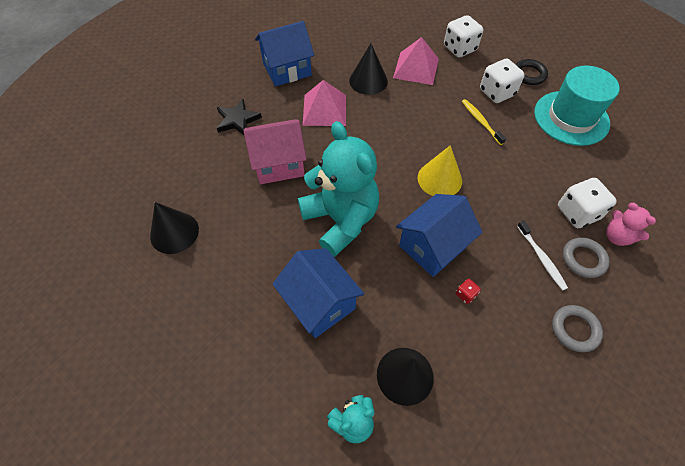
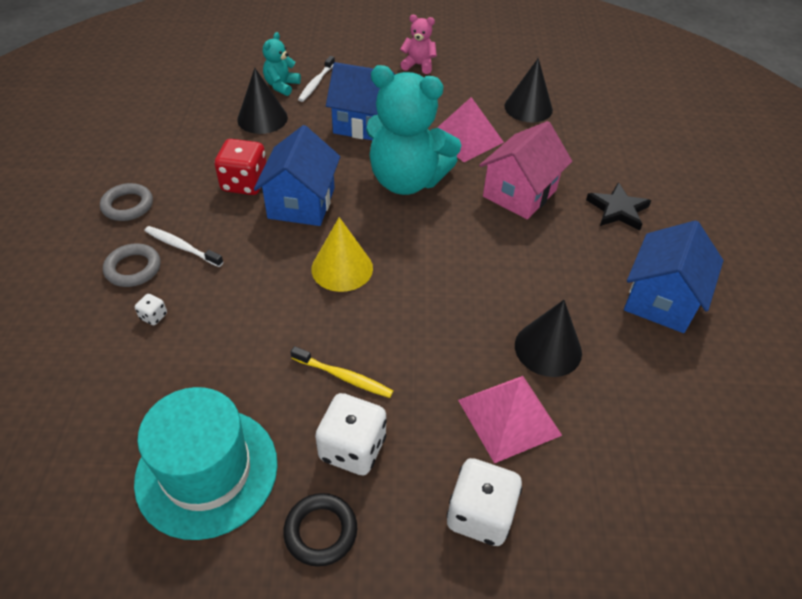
camera: 140 degrees right, 10 degrees down
(315, 400) = (316, 83): none -> white toothbrush
(324, 110) = (549, 274): pink pyramid -> pink pyramid (466, 138)
(465, 294) = (245, 183): red dice -> red dice, size x2.24
(577, 213) = (153, 316): white dice -> white dice, size x0.45
(617, 237) = (96, 313): pink teddy bear -> pink teddy bear (418, 65)

